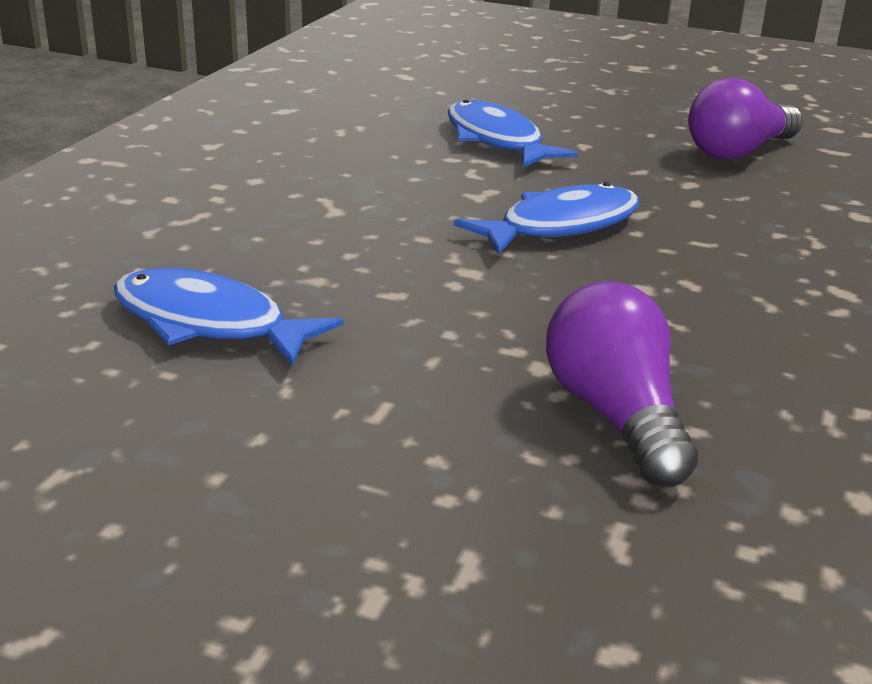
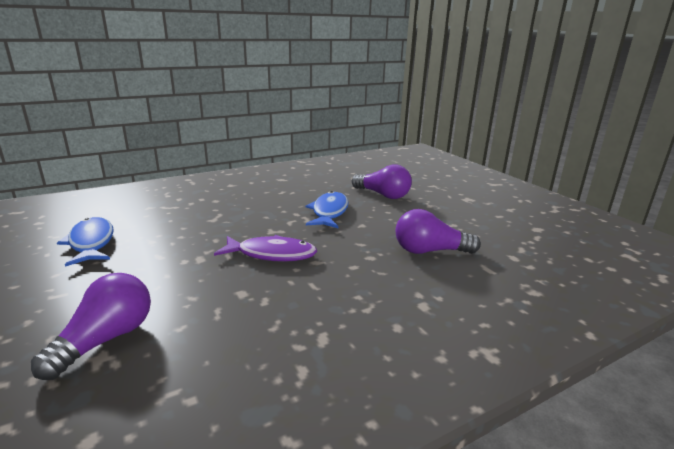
camera: 40 degrees right, 5 degrees down
(515, 92) = (383, 195): none -> purple light bulb
(561, 226) = (272, 254): blue fish -> purple fish

